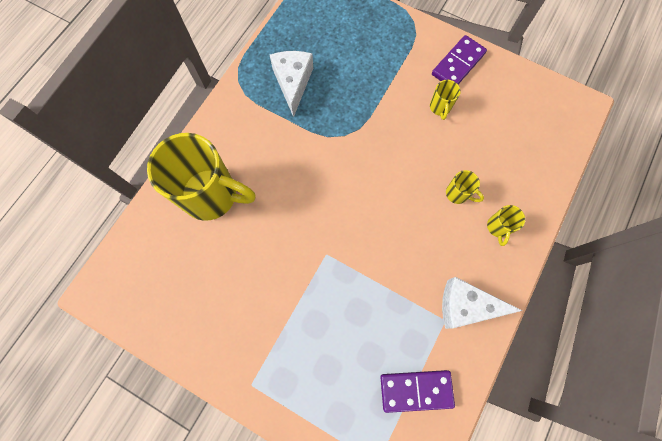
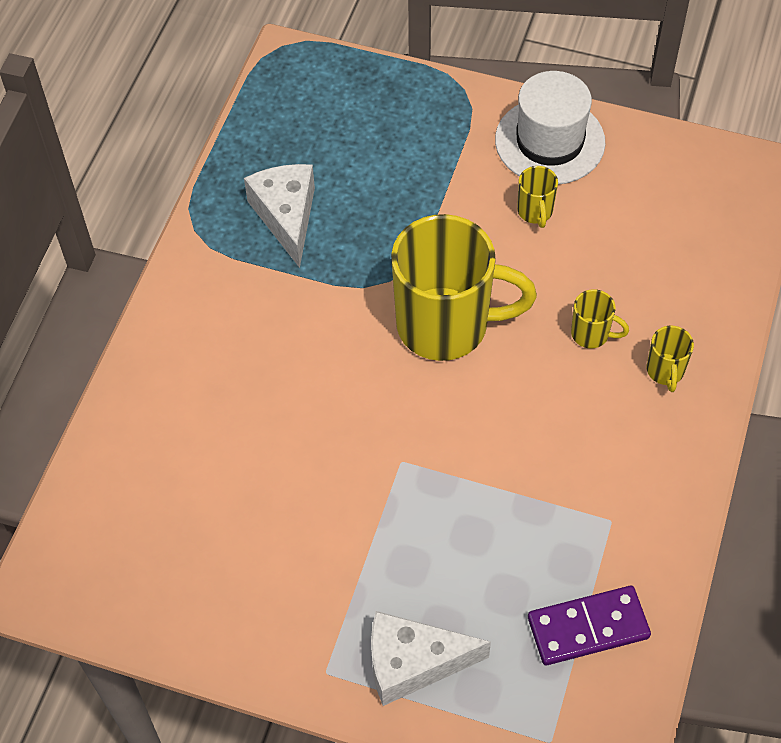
camera: 10 degrees left, 15 degrees down
(212, 195) = (193, 409): yellow mug -> yellow mug (446, 325)
(458, 64) = (549, 141): purple domino -> white hat
(466, 306) = (639, 493): white cheese -> white cheese (413, 663)

